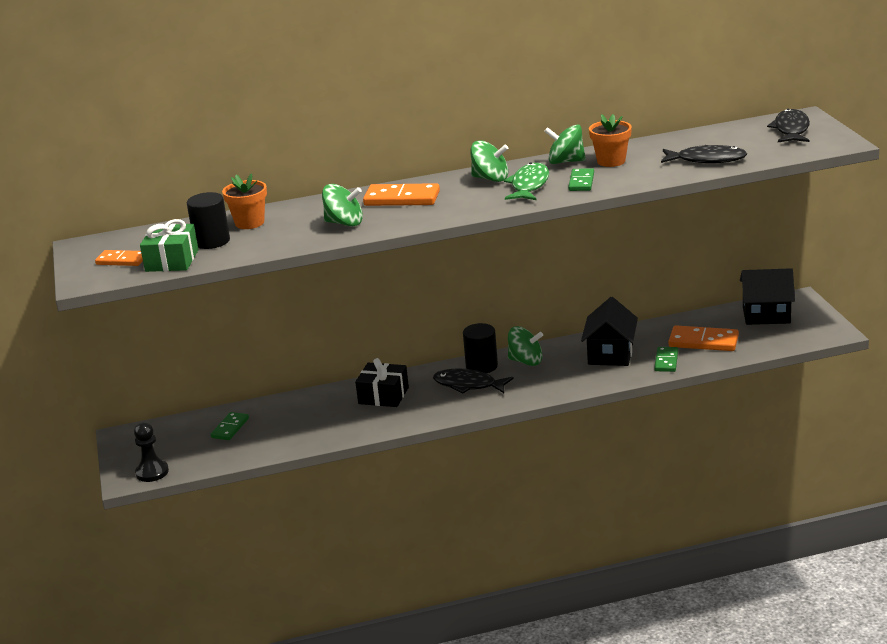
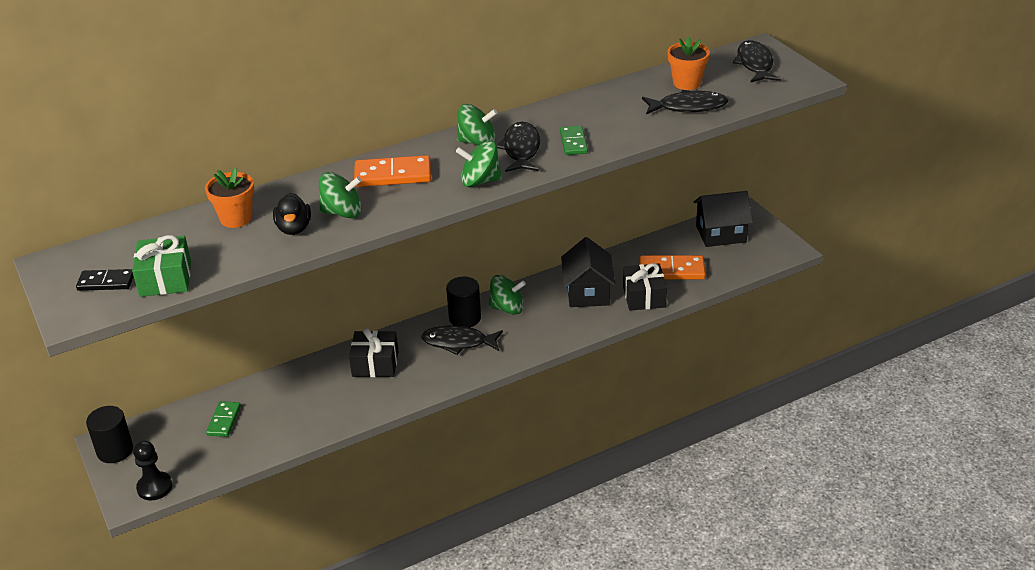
camera: 15 degrees left, 10 degrees up
(121, 260) = (106, 282): orange domino -> black domino
(212, 241) = (202, 247): black cylinder -> black cylinder (115, 450)
(297, 232) = (294, 228): none -> black duck
(529, 185) = (521, 149): green fish -> black fish
(566, 162) = (547, 116): green spinning top -> green spinning top (480, 181)
(611, 161) = (593, 113): orange flower pot -> orange flower pot (686, 83)
(666, 361) = (644, 296): green domino -> black gift

